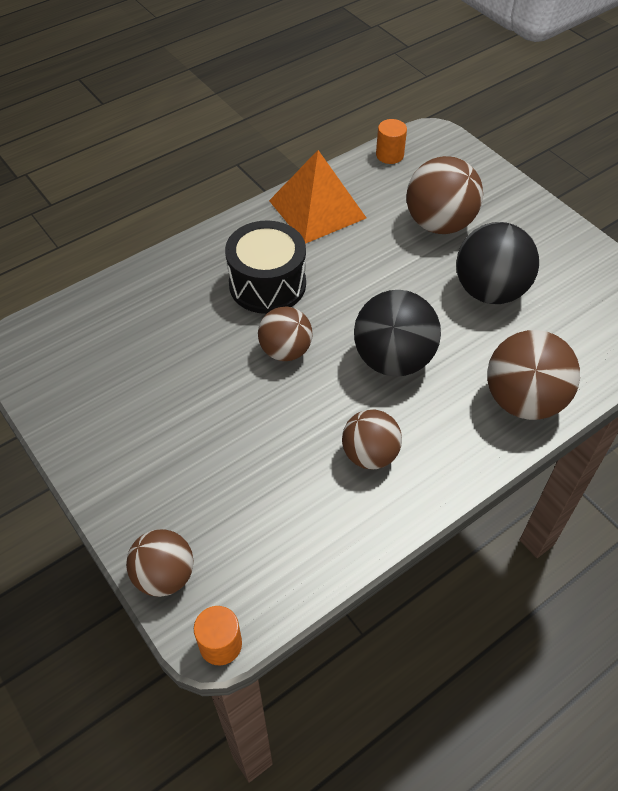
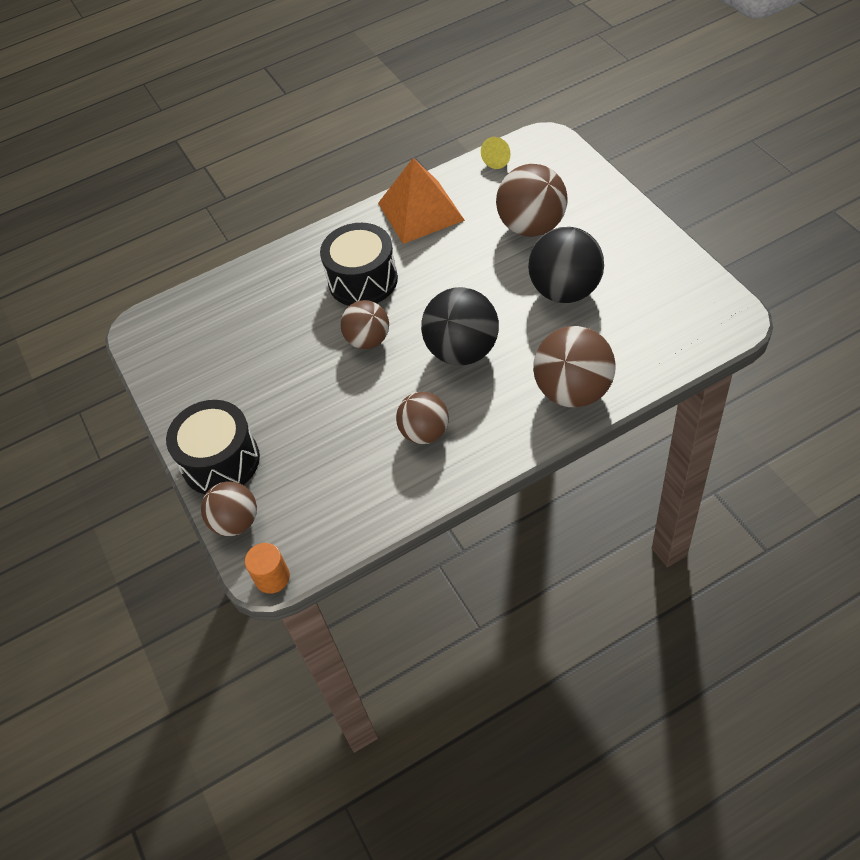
camera: 15 degrees right, 0 degrees up
(135, 500) = (220, 461): none -> black drum
(389, 155) = (499, 159): orange cylinder -> yellow cone

